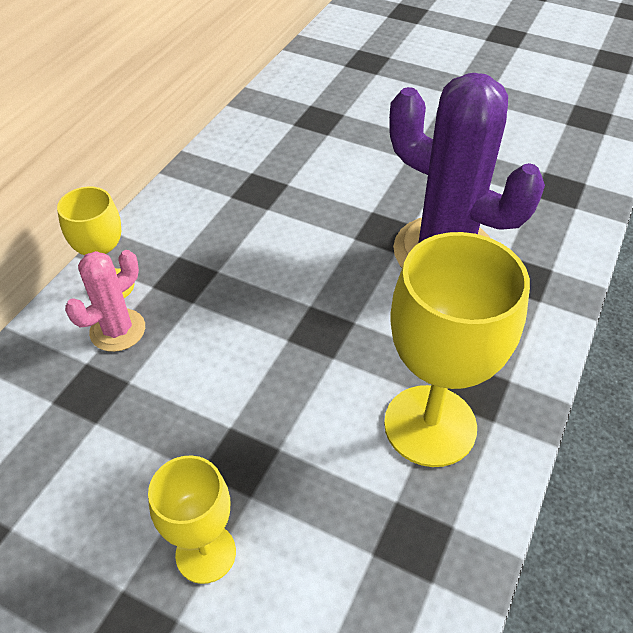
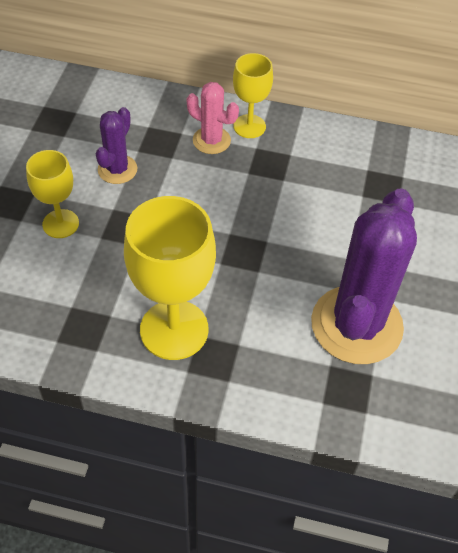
camera: 75 degrees right, 5 degrees up
(123, 455) = (117, 169): none -> purple cactus

